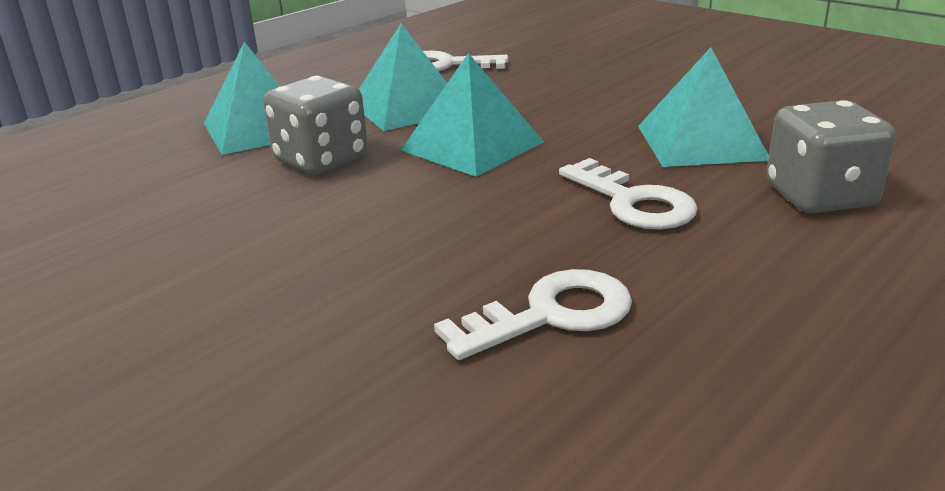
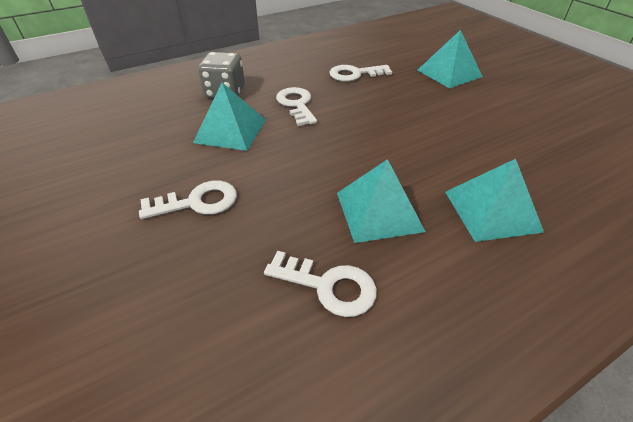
camera: 165 degrees left, 15 degrees up
(321, 160) = (439, 163): grey dice -> none
(472, 146) = (348, 156): turquoise pyramid -> turquoise pyramid (449, 73)
(633, 81) = (198, 202): none -> white key

